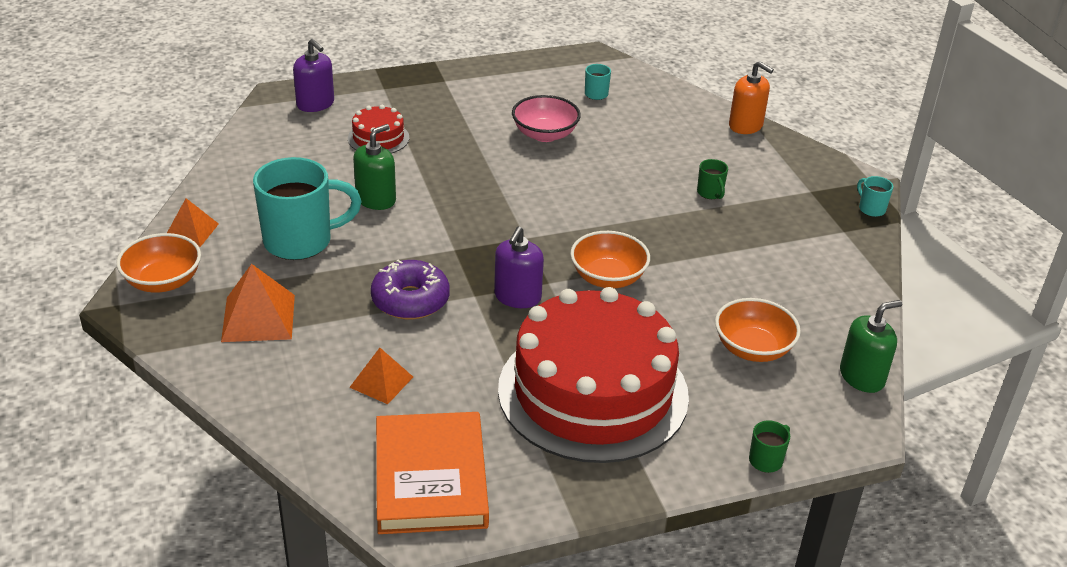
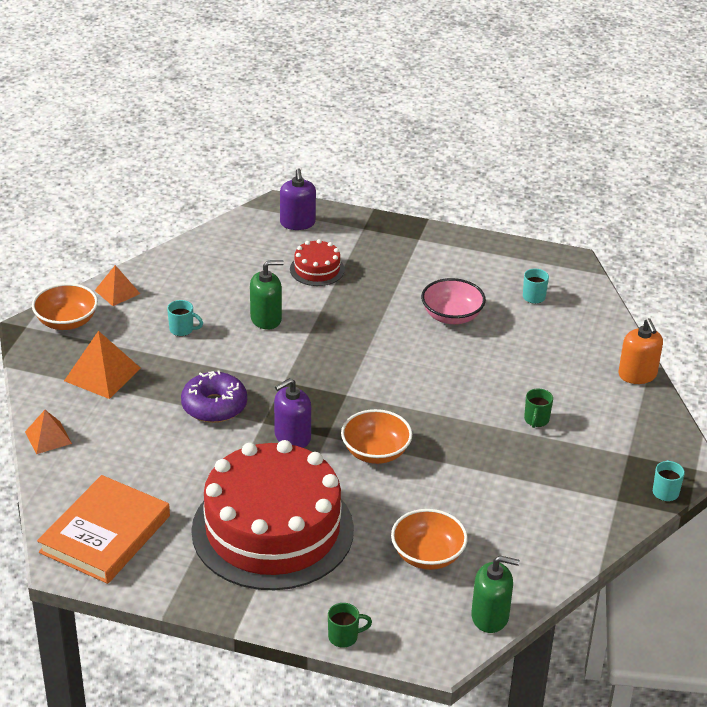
camera: 35 degrees right, 0 degrees up
(301, 241) = (182, 330): turquoise mug -> turquoise mug, size x0.43
(381, 382) = (138, 455): orange pyramid -> orange pyramid (48, 437)

